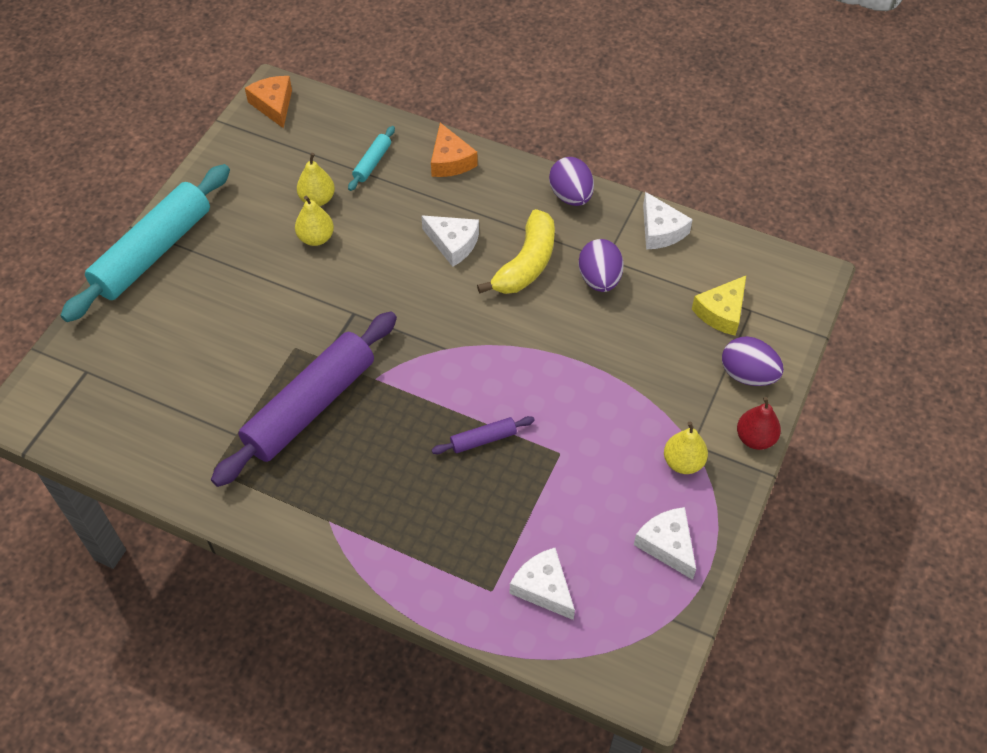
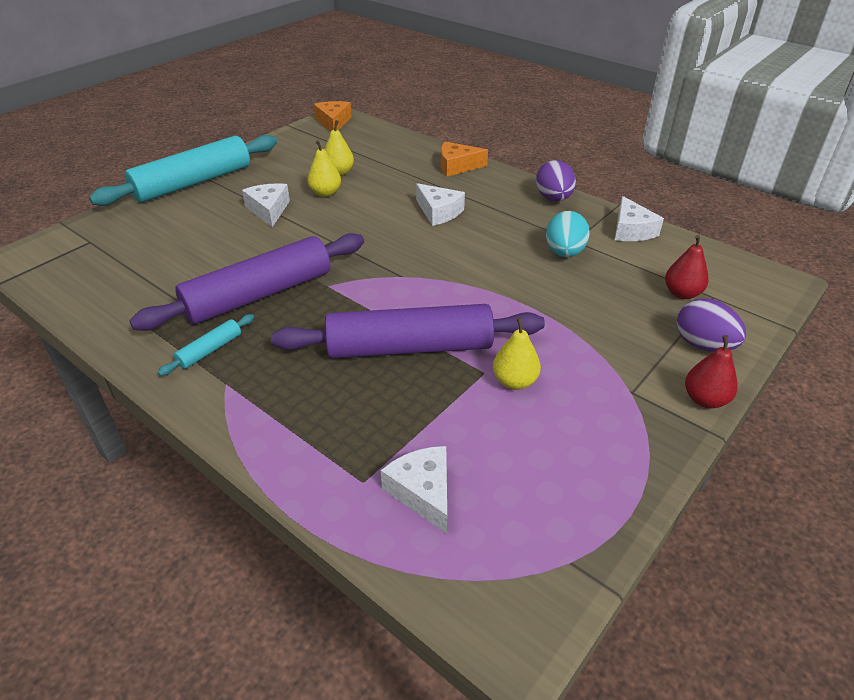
camera: 15 degrees right, 15 degrees down
(372, 163) = (393, 159): turquoise rolling pin -> turquoise rolling pin (210, 350)
(450, 161) = (457, 166): orange cheese -> orange cheese turned 90 degrees clockwise
(483, 439) = (409, 347): purple rolling pin -> purple rolling pin, size x2.38
(526, 264) = (499, 233): yellow banana -> none
(599, 279) = (564, 253): purple egg -> turquoise egg
(667, 545) = (582, 480): white cheese -> white cheese (269, 210)
(683, 462) = (617, 405): yellow pear -> yellow pear (514, 381)
(721, 312) = (682, 293): yellow cheese -> red pear

